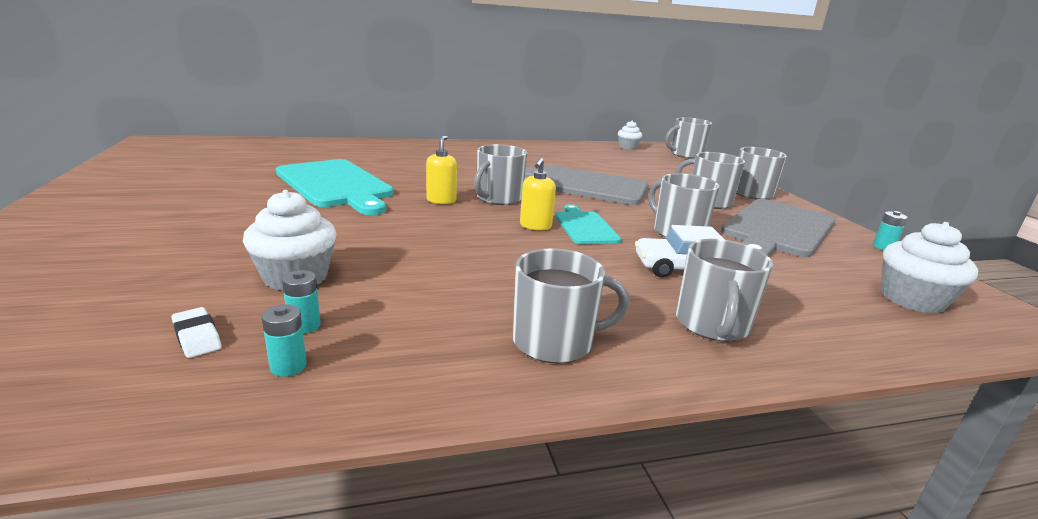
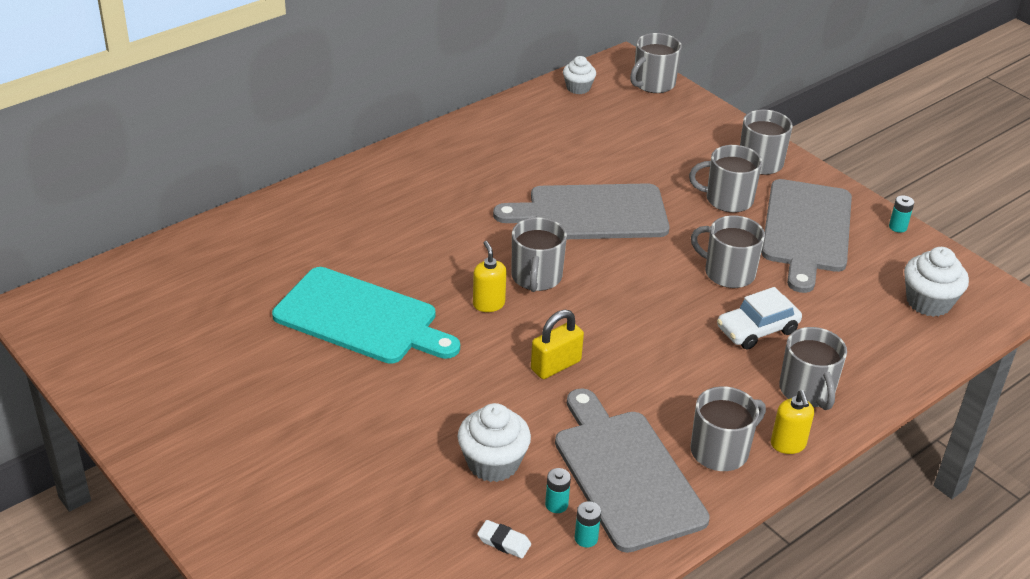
camera: 25 degrees left, 15 degrees up
(416, 326) = (625, 474): none -> grey cutting board
(450, 239) = (555, 365): none -> yellow padlock
(535, 226) = (606, 314): yellow soap dispenser -> yellow soap dispenser (788, 444)
(585, 226) = (647, 296): turquoise cutting board -> none

